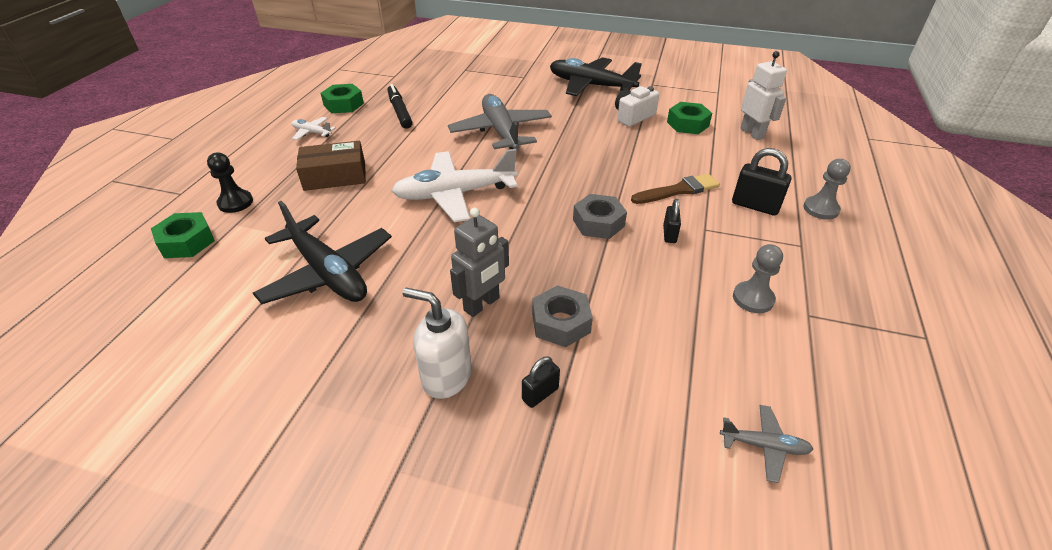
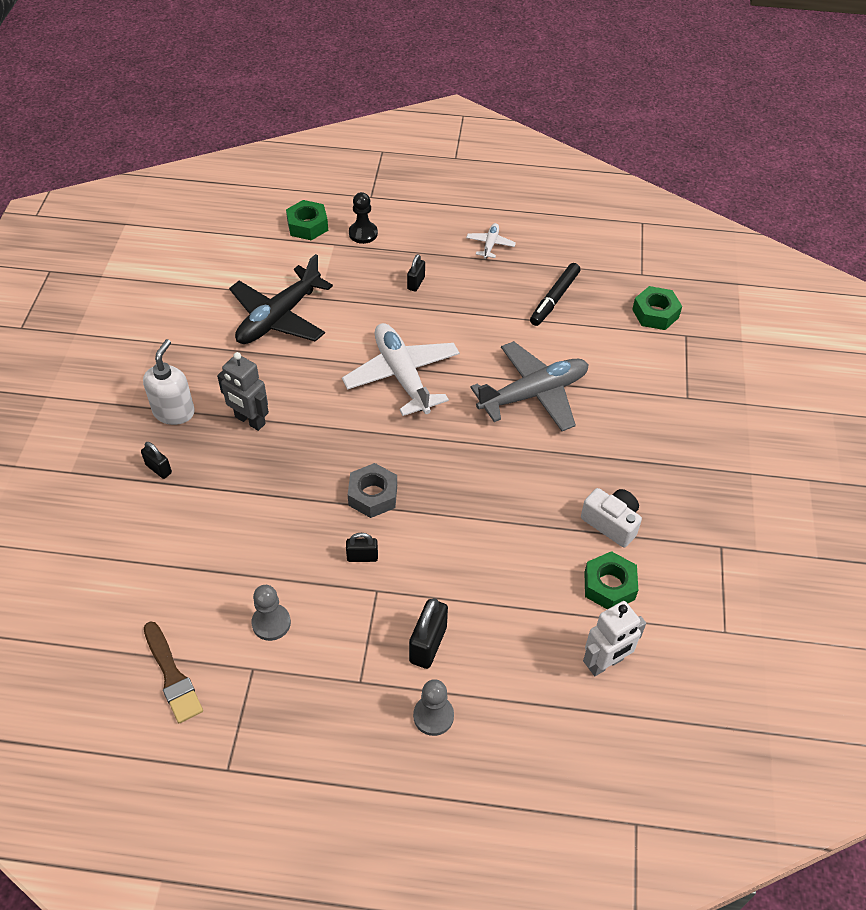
camera: 80 degrees right, 10 degrees up
(335, 176) = (416, 283): brown box -> black padlock
(343, 104) = (556, 251): green nut -> green nut (655, 313)
(399, 111) = (554, 299): black marker -> black marker turned 150 degrees clockwise
(561, 323) = (231, 475): grey nut -> none
(590, 85) = (688, 472): black plane -> none
(678, 190) = (446, 568): brown brush -> brown brush (172, 676)
(764, 446) = (110, 611): grey plane -> none

